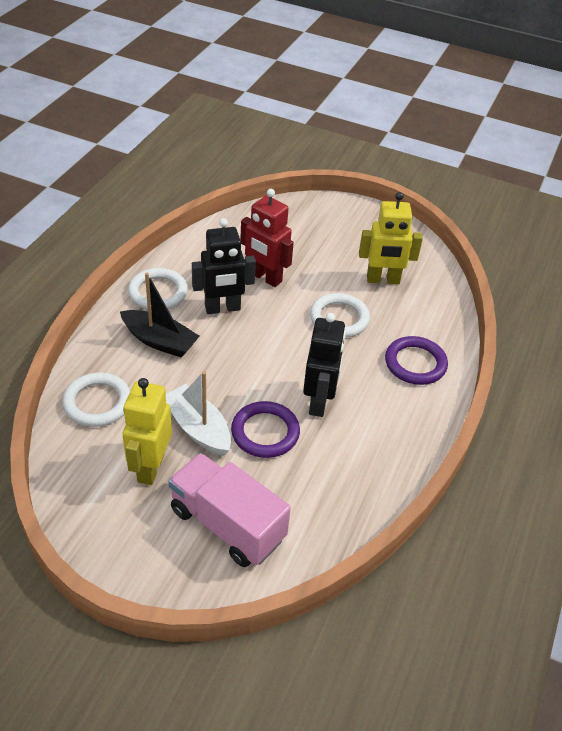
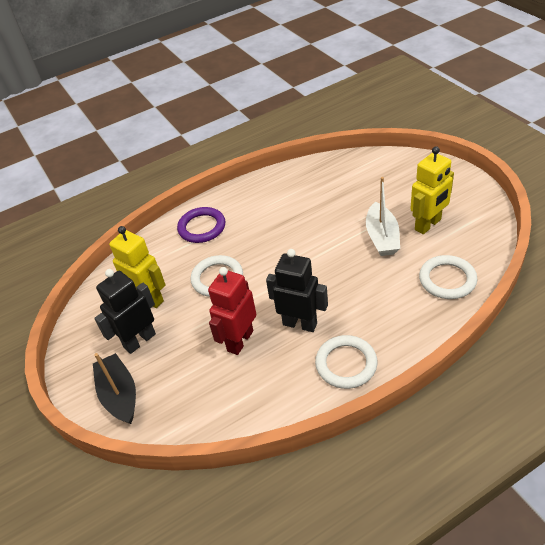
camera: 135 degrees left, 0 degrees up
(159, 341) = (372, 313): black boat -> black boat (119, 395)
(227, 524) = (397, 182): pink truck -> none
(265, 278) = (240, 340): red robot -> red robot turned 135 degrees counterclockwise
(265, 432) = (339, 220): purple ring -> none
(319, 402) = (289, 226): black robot -> black robot (139, 340)

